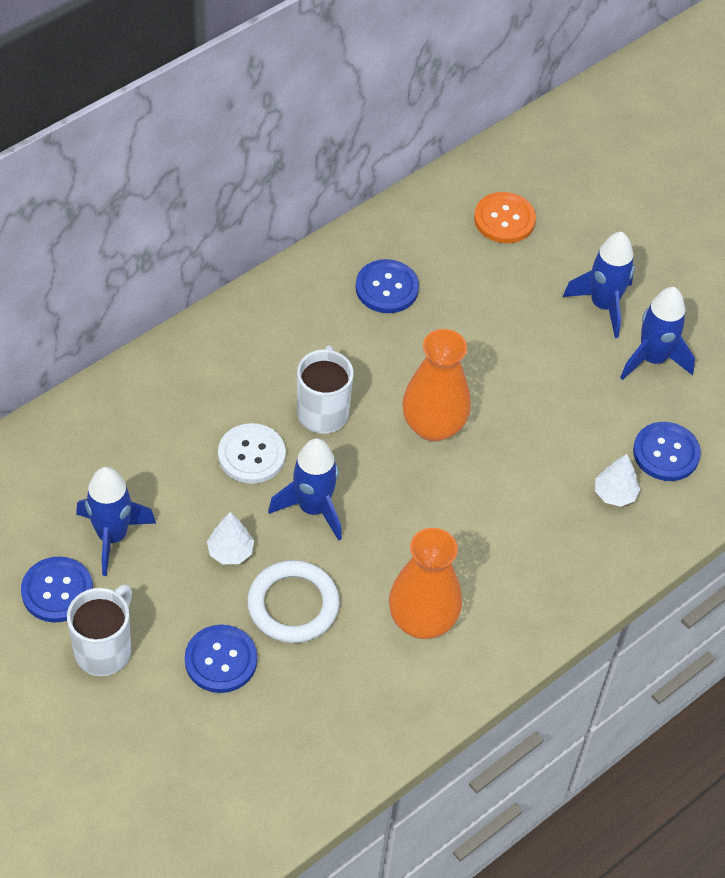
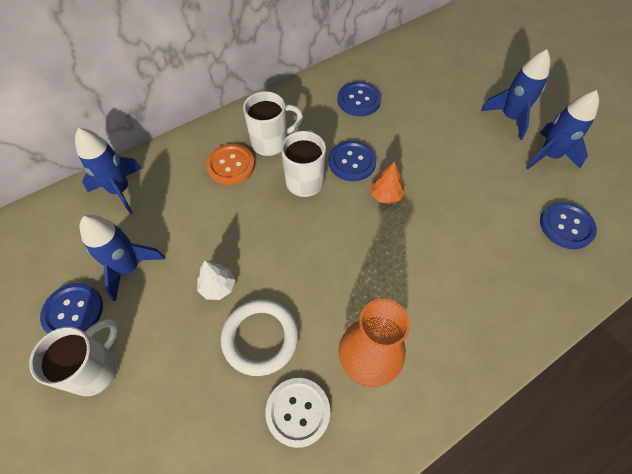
camera: 10 degrees right, 5 degrees up
(221, 660) = (191, 387): blue button -> blue button (352, 162)
(251, 455) = (248, 210): white button -> white button (298, 412)
(268, 359) = (271, 142): none -> white mug
(313, 508) = (288, 254): blue rocket -> blue rocket (120, 190)
(433, 426) = (386, 195): orange vase -> orange tree
(504, 219) = (440, 62): orange button -> orange button (231, 165)
(615, 494) = (528, 257): white tree -> none

